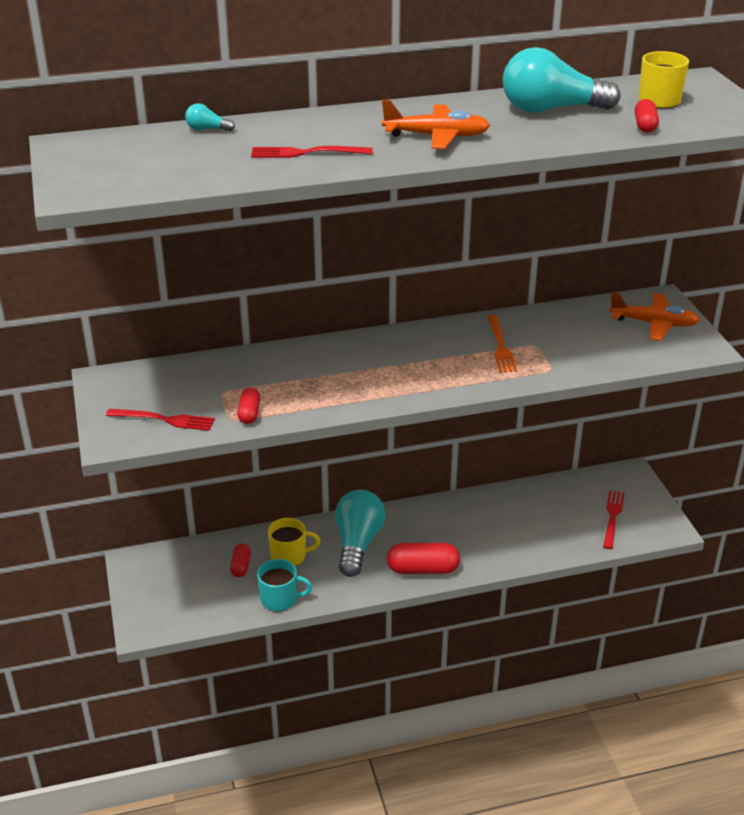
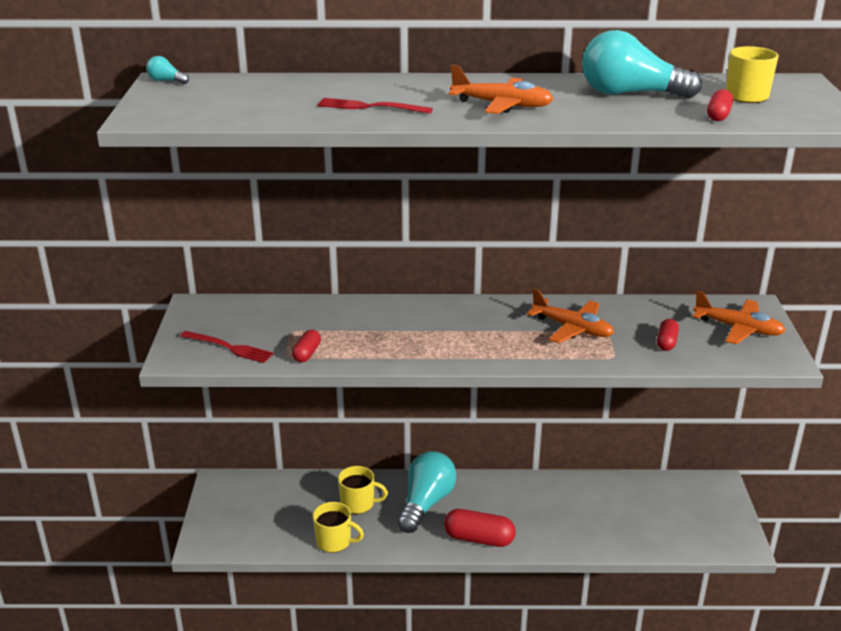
camera: 15 degrees right, 5 degrees down
(207, 129) = (295, 81): turquoise light bulb -> turquoise light bulb (166, 81)
(241, 566) = (311, 504): red capsule -> red capsule (666, 342)
(280, 599) = (334, 541): turquoise mug -> yellow mug
(500, 347) = (572, 328): orange fork -> orange plane
(612, 516) = (687, 522): red fork -> none

